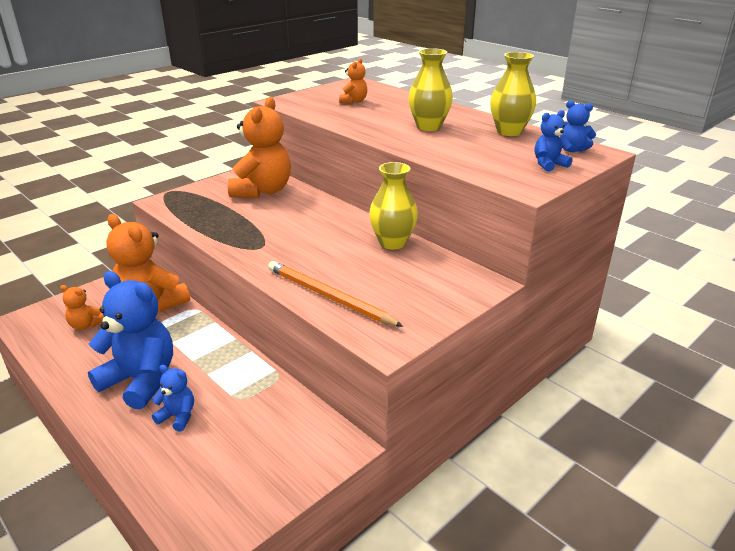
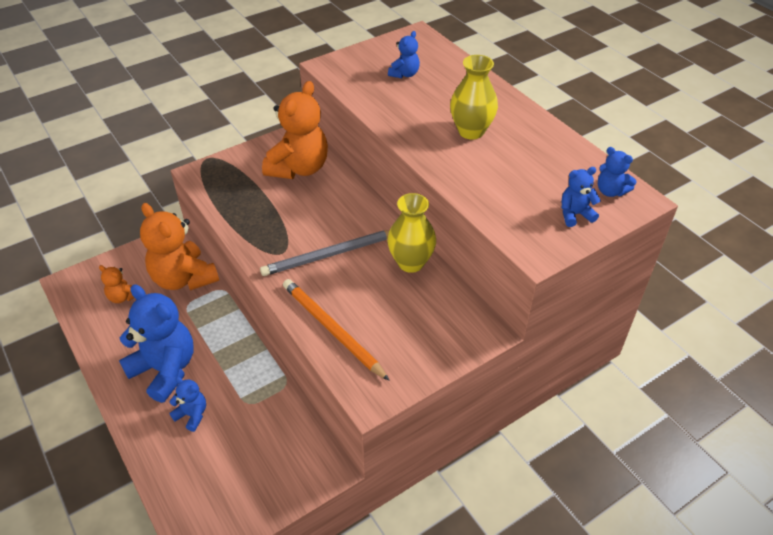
camera: 10 degrees right, 15 degrees up
(310, 244) = (330, 255): none -> grey pencil
(353, 101) = (404, 74): orange teddy bear -> blue teddy bear
(509, 131) = (554, 150): yellow vase -> none

